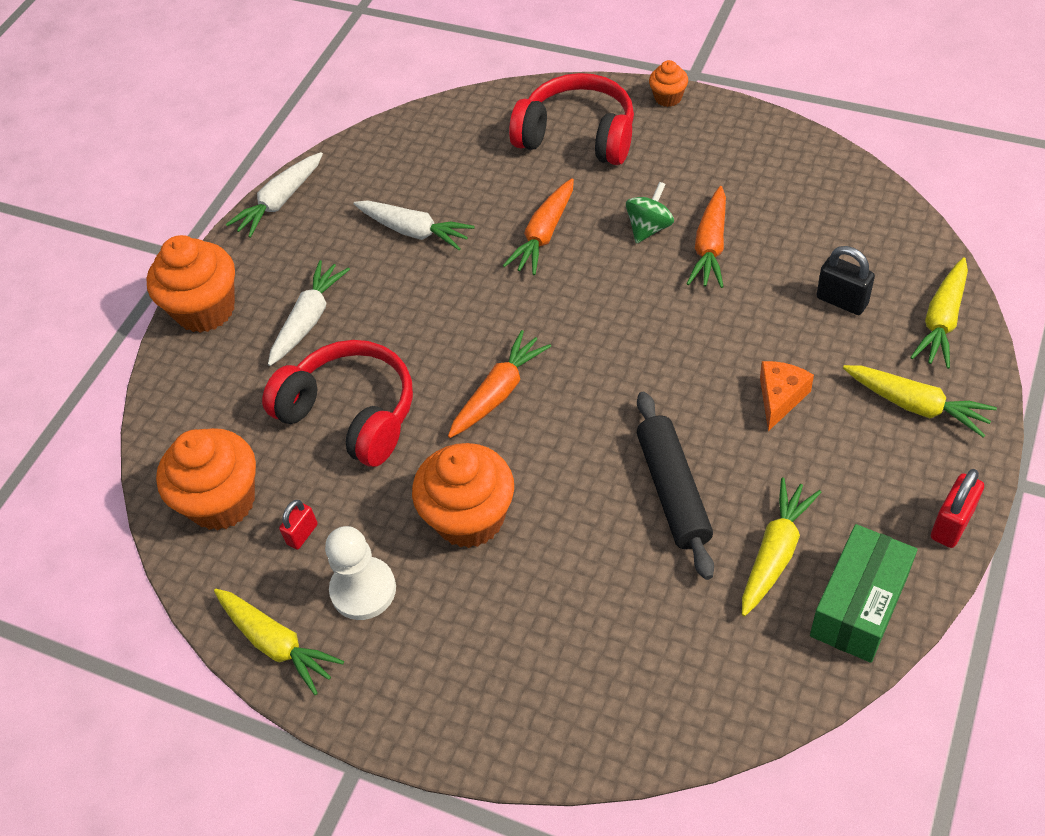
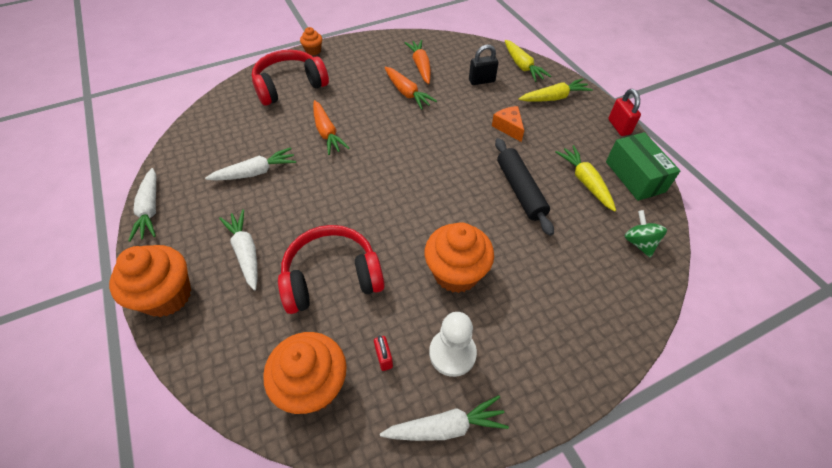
camera: 55 degrees left, 0 degrees up
(277, 644) = (446, 426): yellow carrot -> white carrot
(499, 392) = (395, 209): orange carrot -> orange carrot (420, 66)
(649, 228) = (372, 101): green spinning top -> green spinning top (639, 243)
(673, 491) = (520, 190): black rolling pin -> black rolling pin turned 45 degrees clockwise

